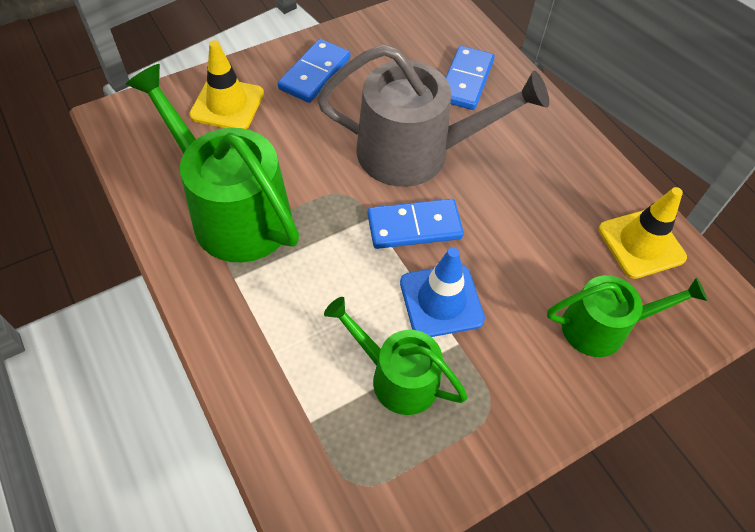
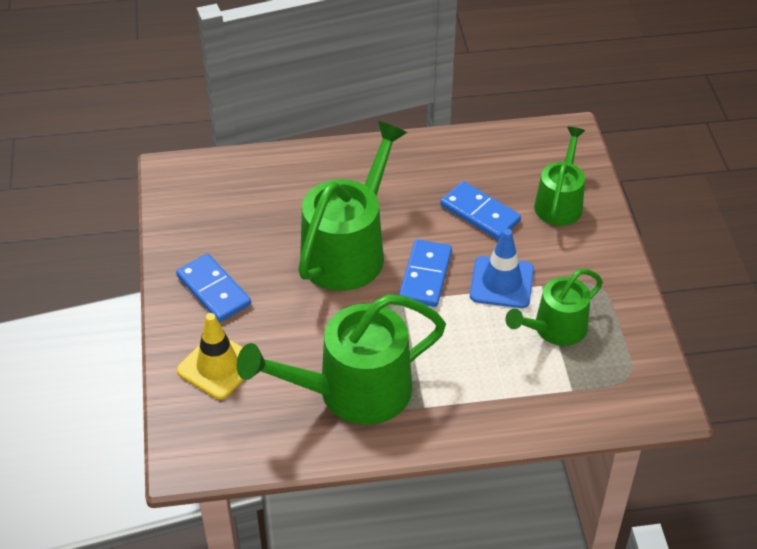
camera: 65 degrees left, 10 degrees down
(415, 152) = (348, 250): grey watering can -> green watering can
(466, 80) = (283, 189): blue domino -> blue domino (480, 213)
(641, 243) = (500, 153): yellow traffic cone -> none

